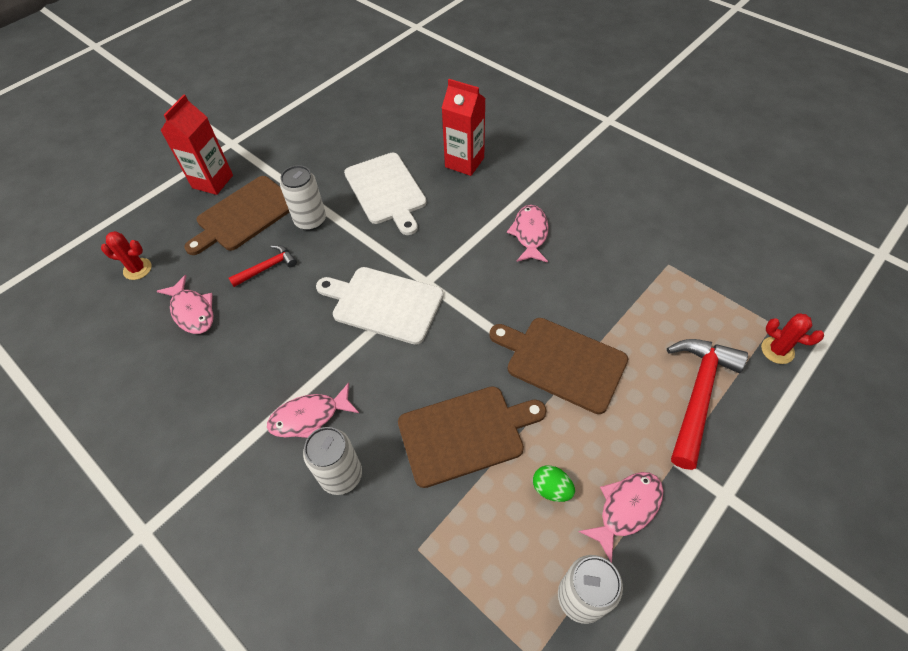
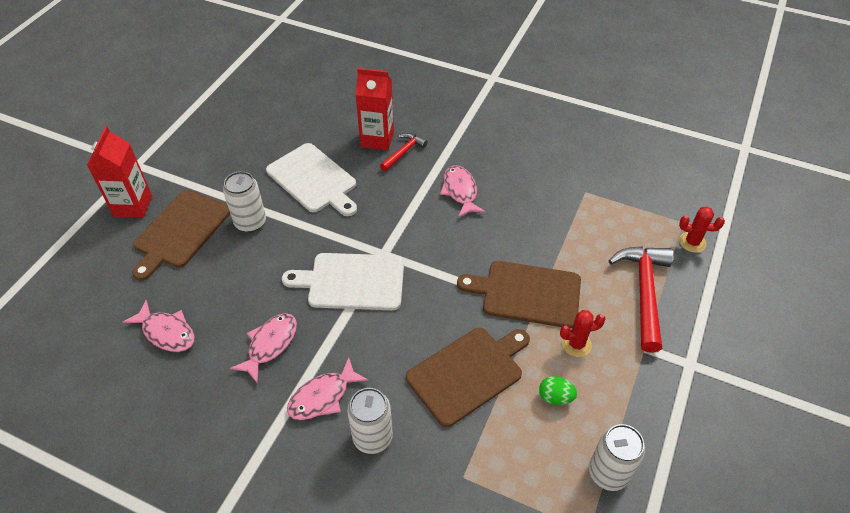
camera: 20 degrees left, 5 degrees down
(137, 269) = (90, 306): red cactus -> red cactus (576, 344)
(267, 268) = (225, 275): red hammer -> red hammer (403, 152)
(626, 509) = (619, 396): pink fish -> pink fish (270, 344)

